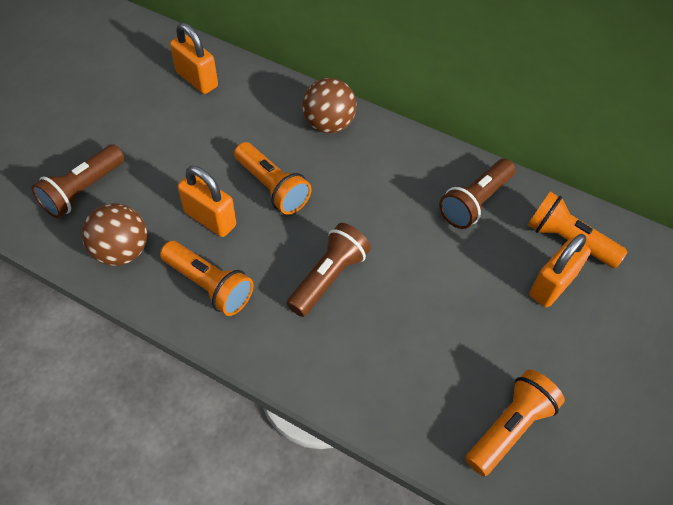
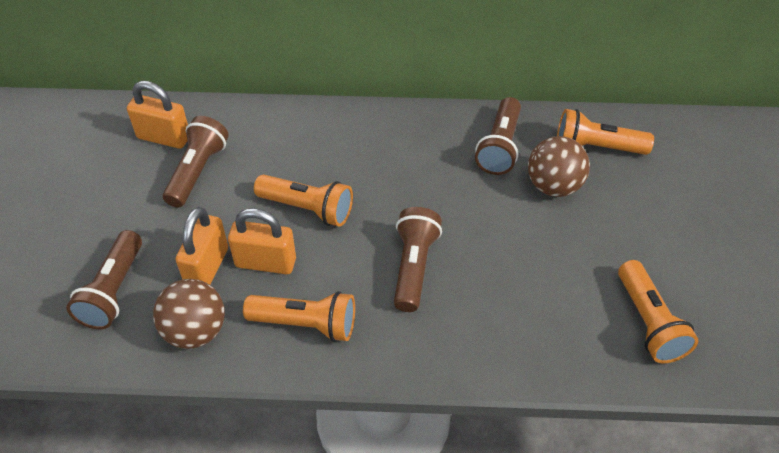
camera: 25 degrees left, 5 degrees down
(205, 118) = (197, 171): none -> brown flashlight
(328, 124) = (324, 130): brown ball -> brown ball (553, 186)
(510, 428) = (648, 322): orange flashlight -> orange flashlight turned 150 degrees clockwise
(552, 285) = (607, 189): orange padlock -> orange padlock (207, 267)

